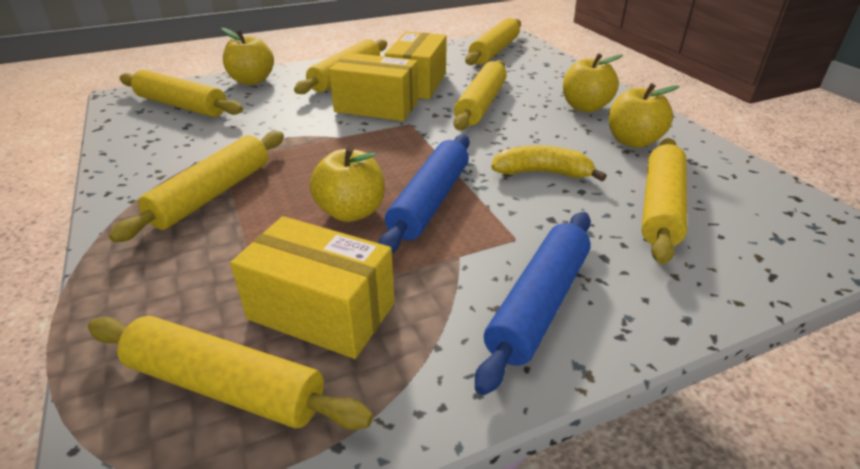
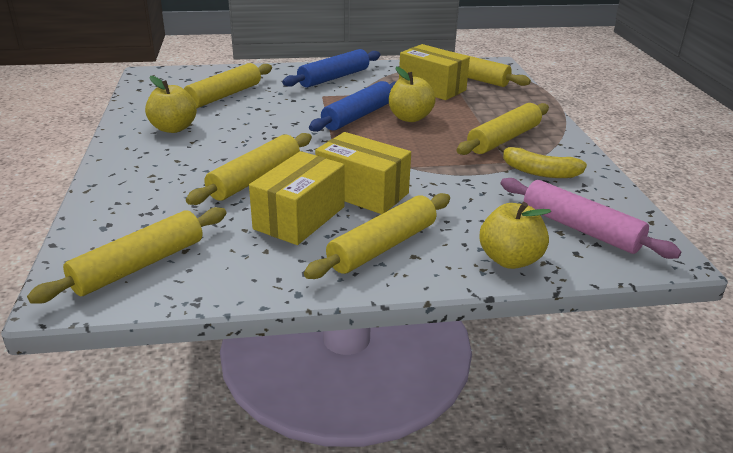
camera: 165 degrees left, 5 degrees down
(181, 105) = (580, 228): yellow rolling pin -> pink rolling pin
(542, 173) = (269, 120): yellow banana -> yellow banana (539, 172)
(585, 107) = (161, 160): yellow apple -> none

